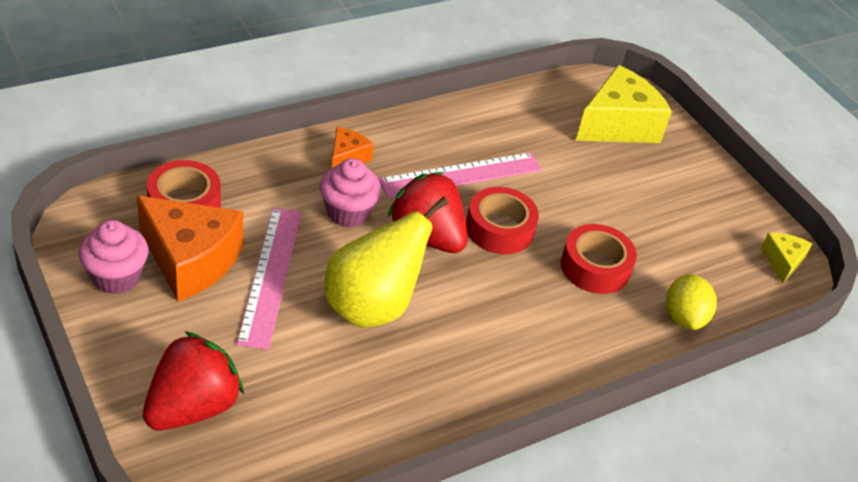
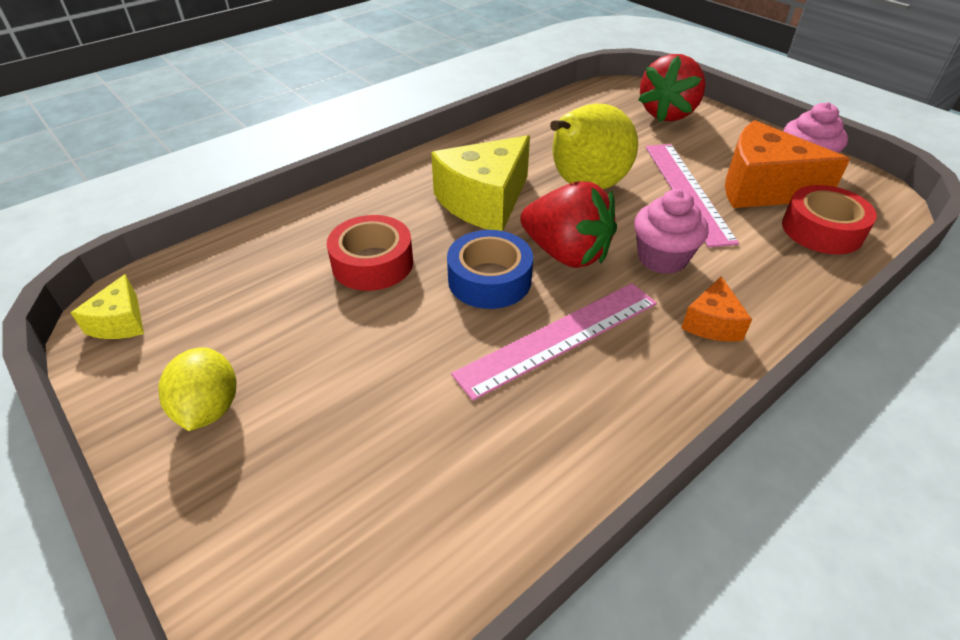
camera: 175 degrees right, 0 degrees up
(499, 229) = (489, 280): red tape -> blue tape
(618, 125) = (321, 514): yellow cheese -> yellow cheese (484, 201)
(684, 317) = (277, 236): yellow lemon -> yellow lemon (209, 408)

